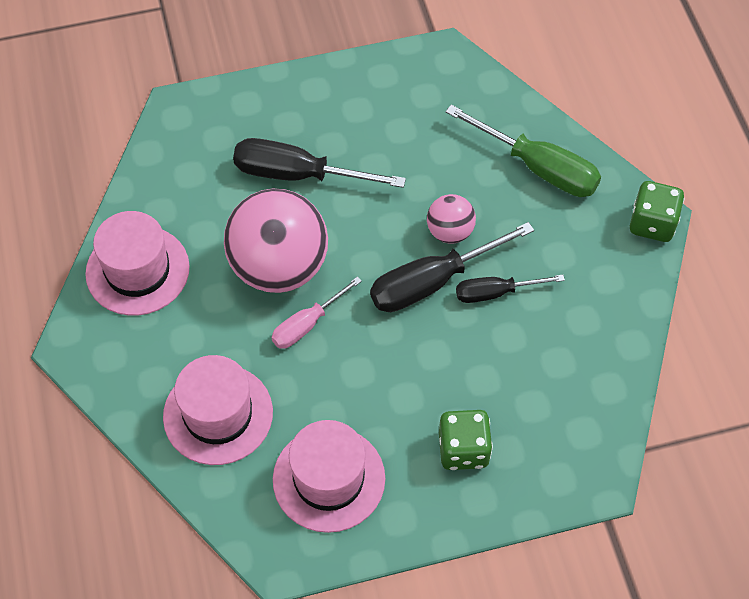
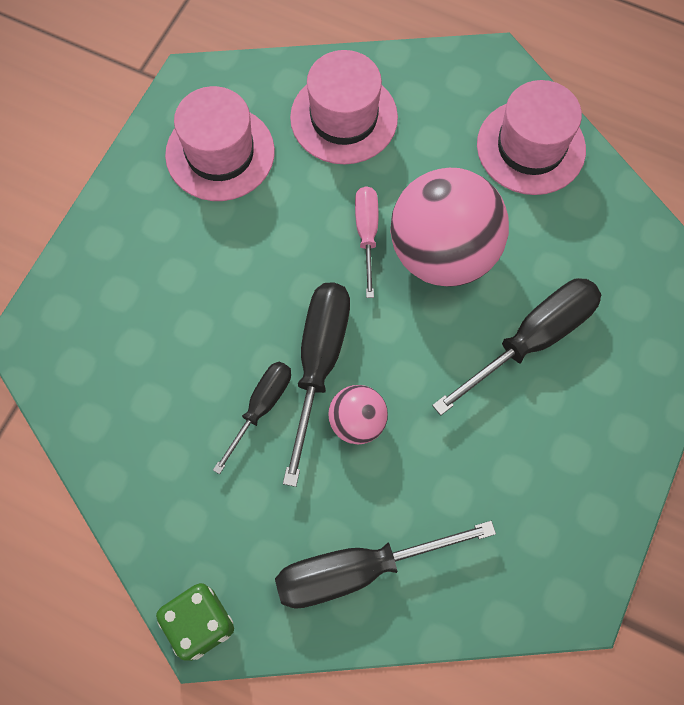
camera: 130 degrees right, 10 degrees up
(463, 450) = (150, 262): green dice -> none
(538, 167) = (358, 570): green screwdriver -> black screwdriver

